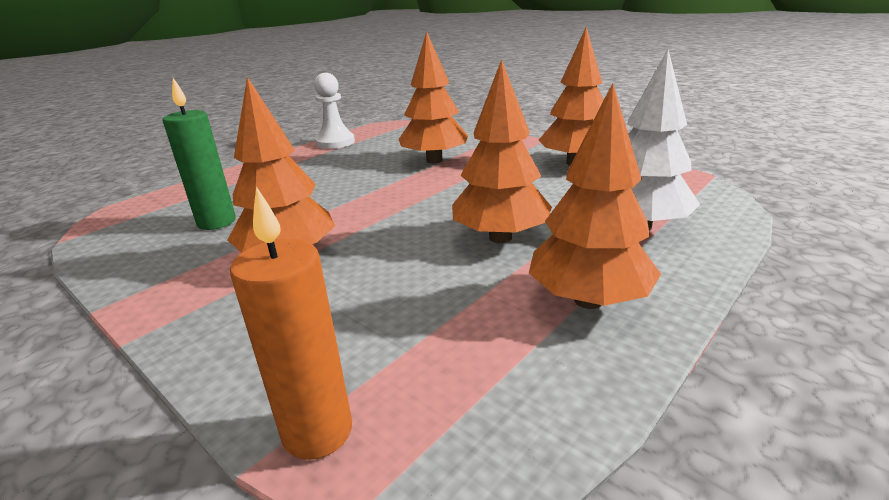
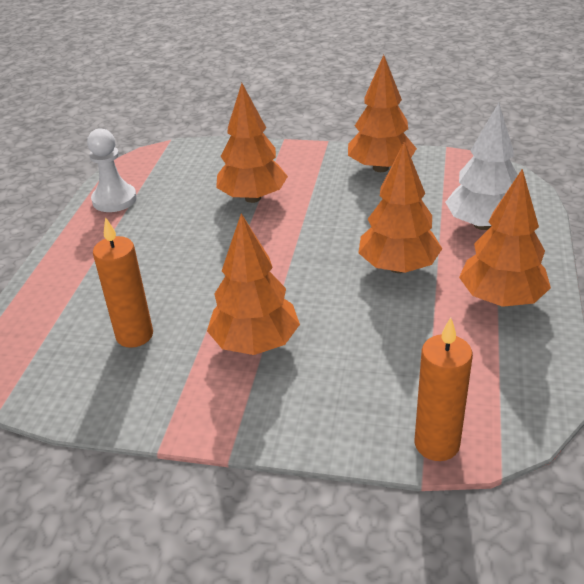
camera: 30 degrees left, 10 degrees up
(216, 222) = (134, 335): green candle -> orange candle

